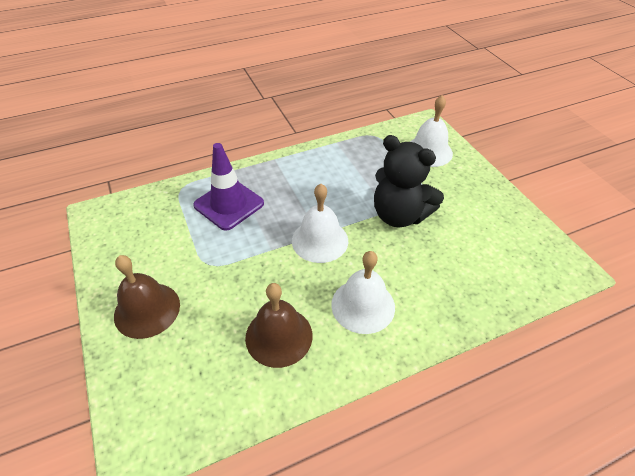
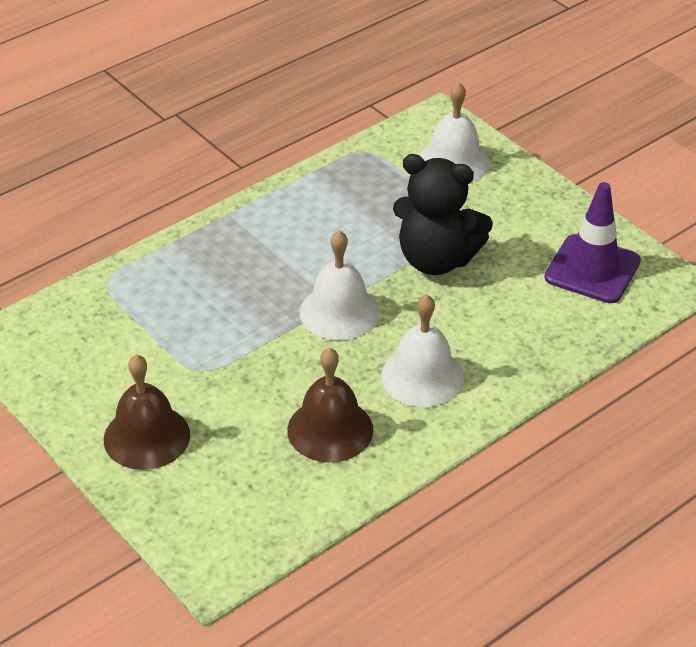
camera: 15 degrees left, 5 degrees down
(229, 204) = (190, 290): purple traffic cone -> purple traffic cone (592, 269)

